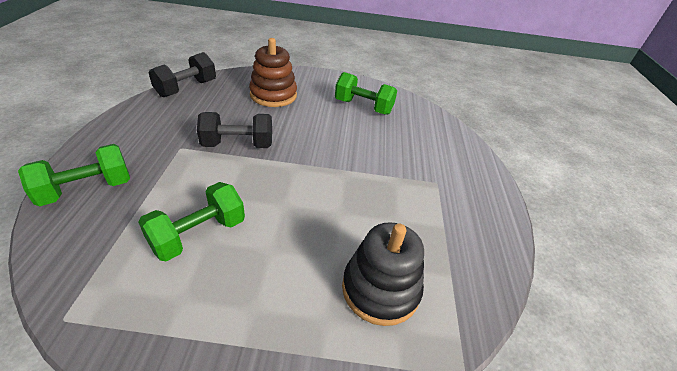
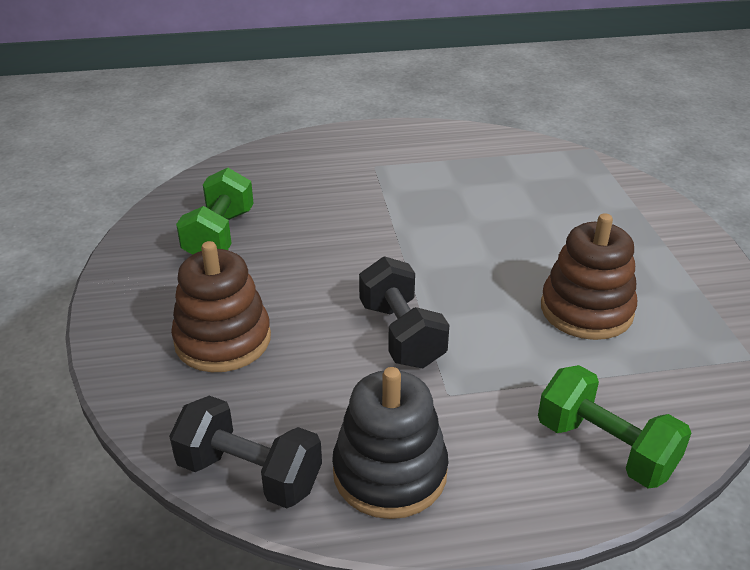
camera: 100 degrees left, 5 degrees down
(198, 234) = (586, 310): green dumbbell -> brown stacking toy
(380, 289) = (551, 187): black stacking toy -> black stacking toy (390, 472)

